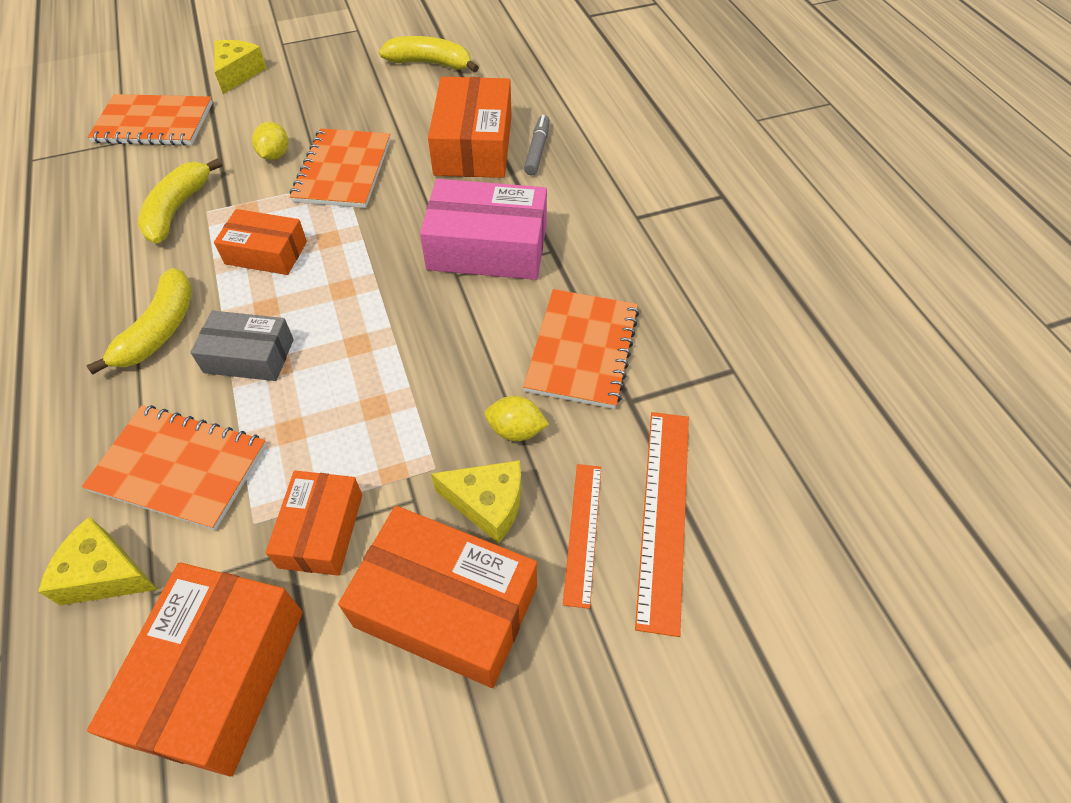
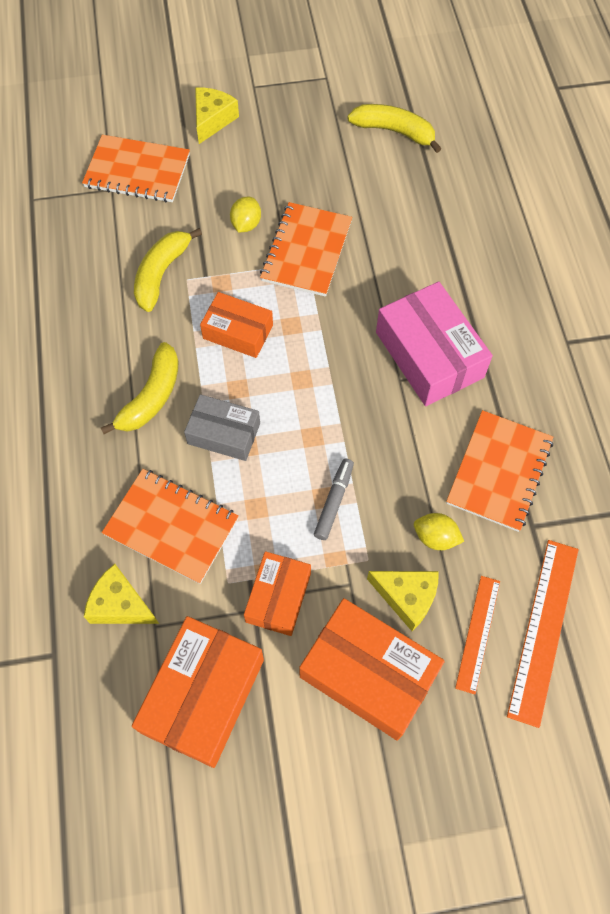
camera: 10 degrees right, 10 degrees up
(473, 145) = (427, 238): orange box -> none
(487, 247) = (429, 355): pink box -> pink box turned 45 degrees clockwise
(537, 150) = (485, 253): grey marker -> grey marker (334, 502)

